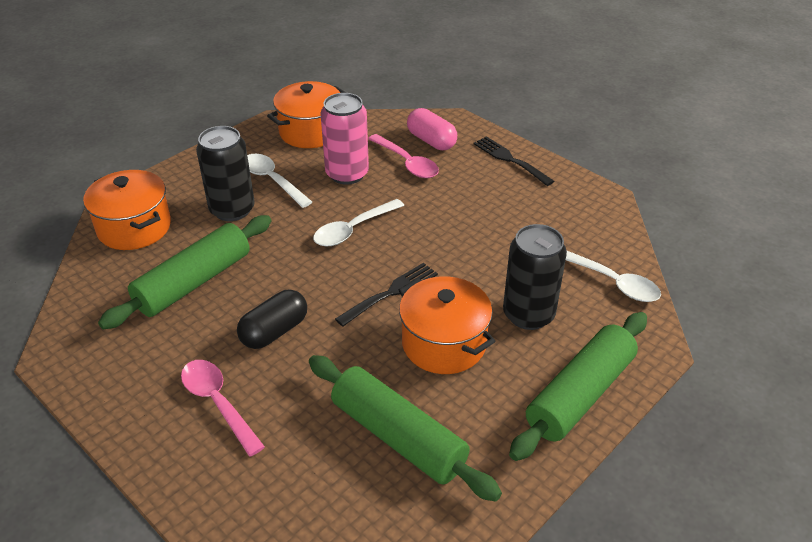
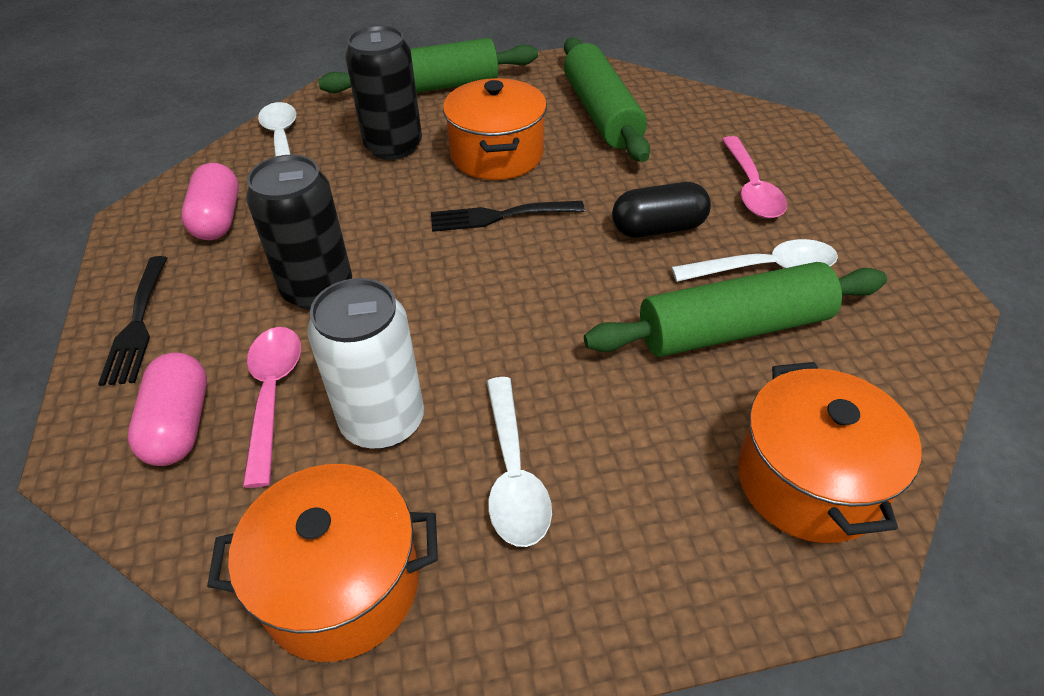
camera: 145 degrees left, 5 degrees up
(232, 210) = (620, 437): black can -> black can (318, 289)
(347, 174) = (383, 421): pink can -> white can
(353, 230) = (468, 312): white spoon -> white spoon (765, 268)
(558, 216) = (218, 219): none -> pink capsule

